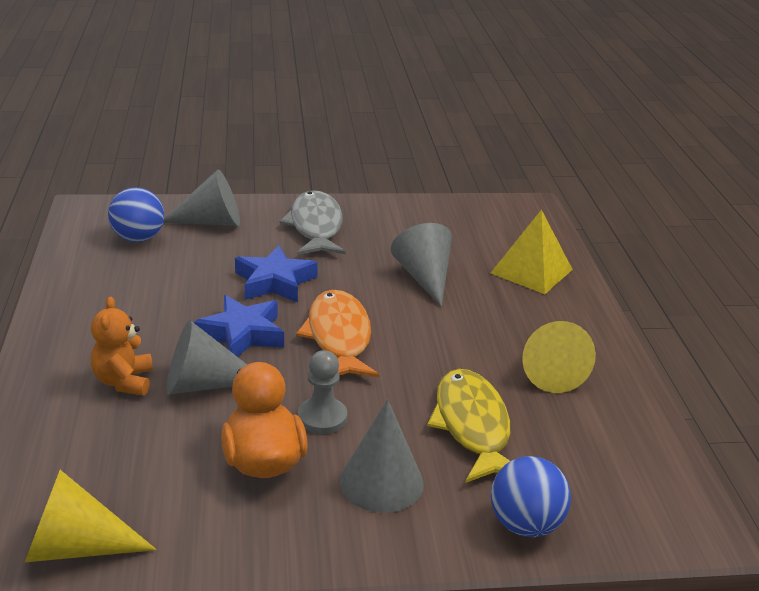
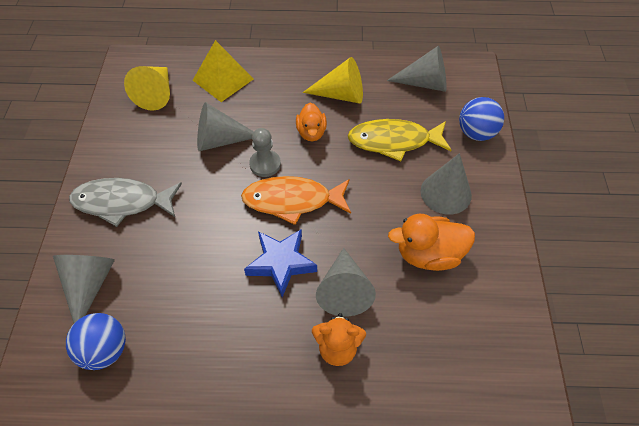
camera: 80 degrees left, 25 degrees up
(76, 547) = (516, 365): yellow cone -> yellow cone (156, 94)
(275, 282) = (207, 237): blue star -> none
(322, 417) = (384, 218): grey pawn -> grey pawn (265, 164)
(462, 347) = (311, 132): none -> orange duck
(621, 462) = (424, 83): none -> grey cone

